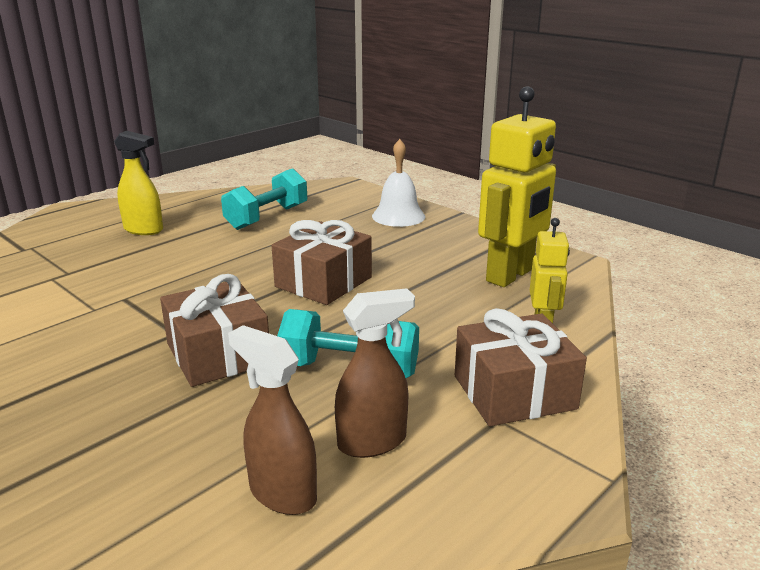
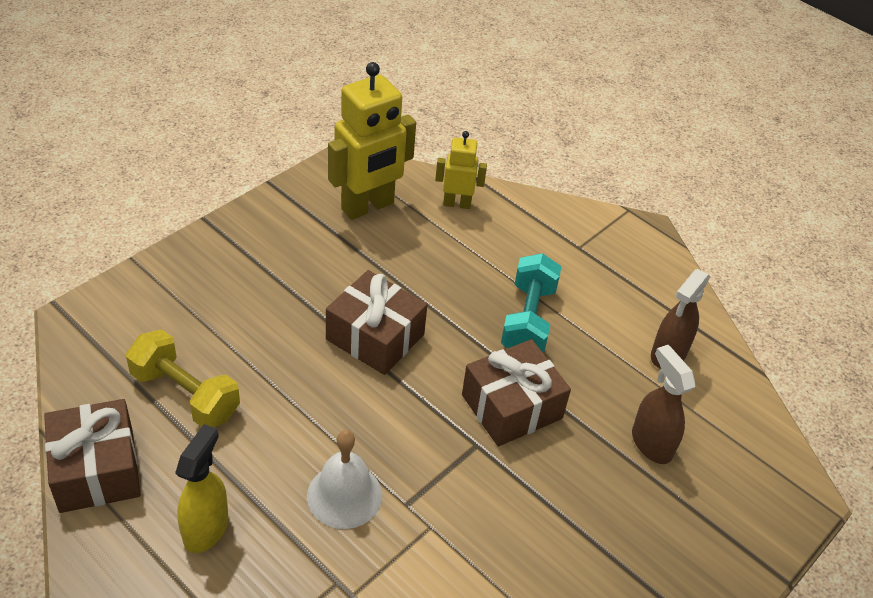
camera: 95 degrees left, 20 degrees up
(267, 217) = (185, 394): turquoise dumbbell -> yellow dumbbell
(373, 442) = (612, 310): brown spray bottle -> brown spray bottle (651, 443)
(398, 216) = (206, 270): white bell -> white bell (344, 495)
(510, 275) = (368, 207): yellow robot -> yellow robot turned 105 degrees clockwise
(514, 392) = (549, 235): brown gift -> brown gift (97, 470)

